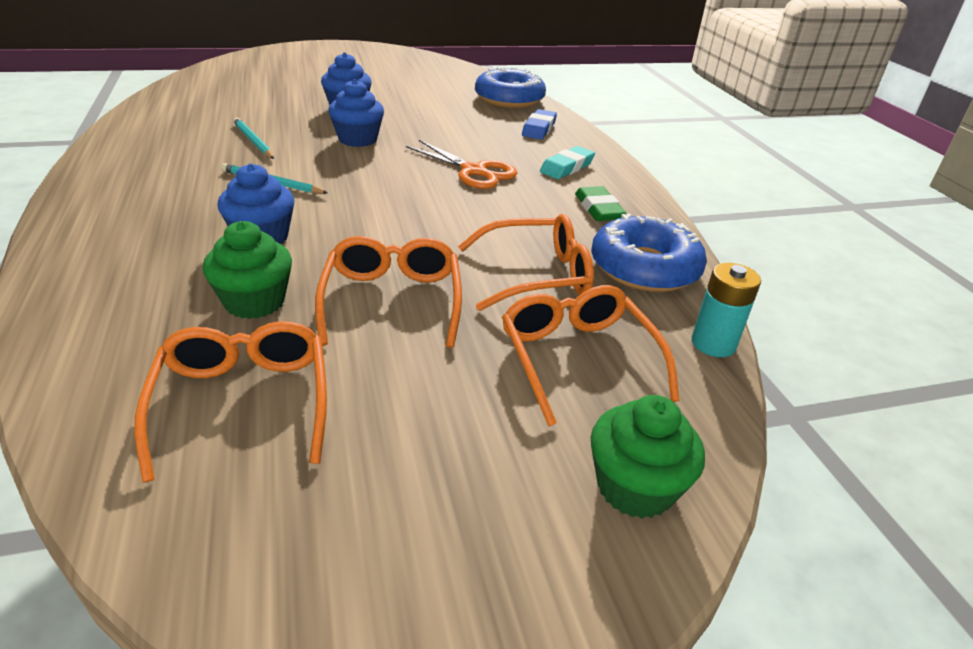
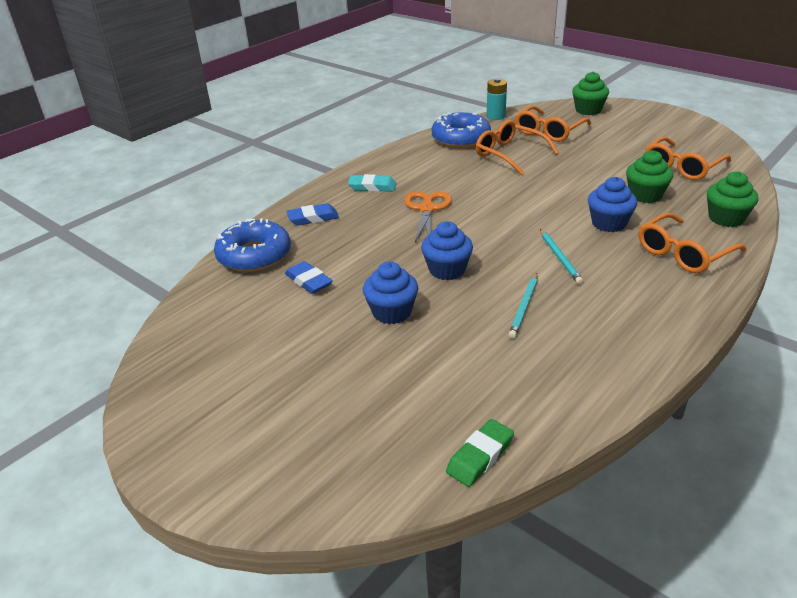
camera: 120 degrees left, 0 degrees up
(91, 319) = (726, 218): none -> green cupcake
(392, 301) = (586, 171): orange glasses -> orange glasses (684, 253)
(438, 101) = (308, 281): none -> blue eraser
(598, 209) = (417, 163): green eraser -> green eraser (480, 456)

